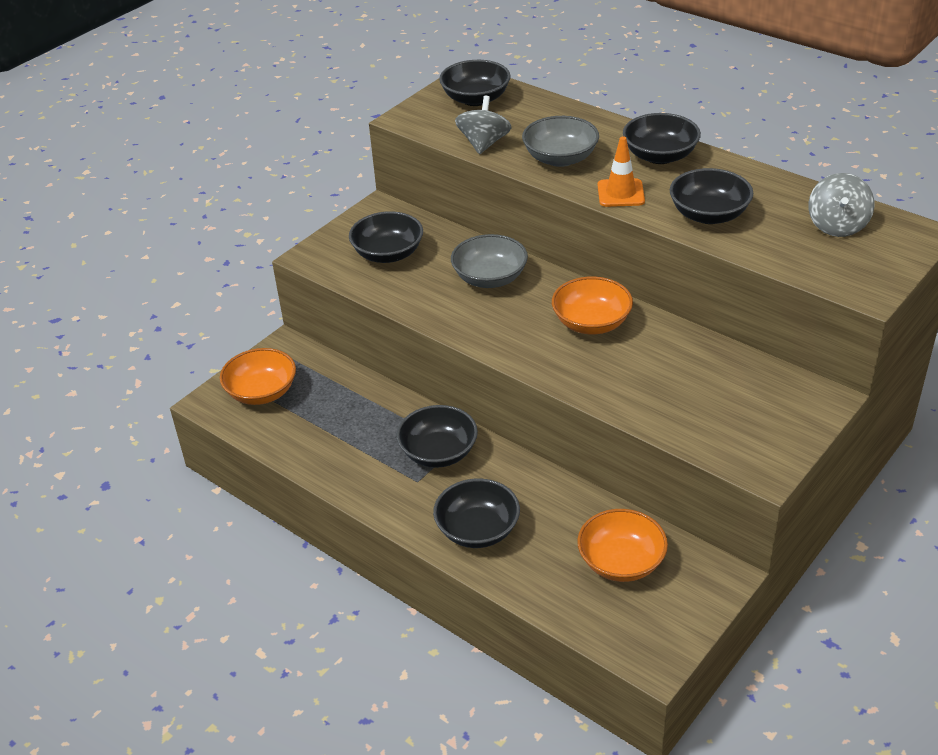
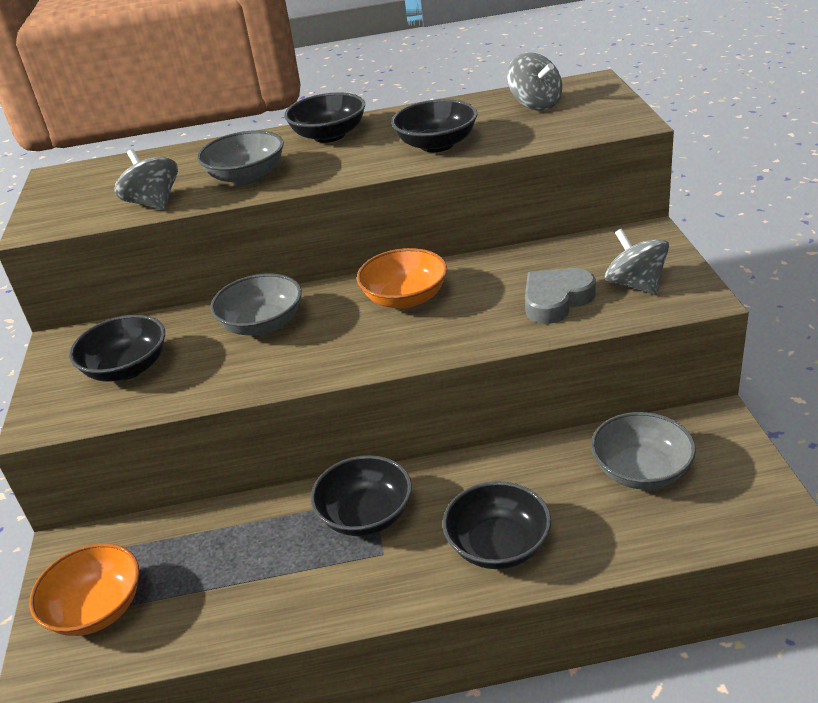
camera: 45 degrees left, 5 degrees down
(476, 99) = (89, 183): black bowl -> none
(620, 193) = (342, 169): orange traffic cone -> none
(621, 562) = (641, 471): orange bowl -> grey bowl
(675, 397) = (556, 300): none -> grey heart
(743, 428) = (635, 285): none -> grey spinning top

